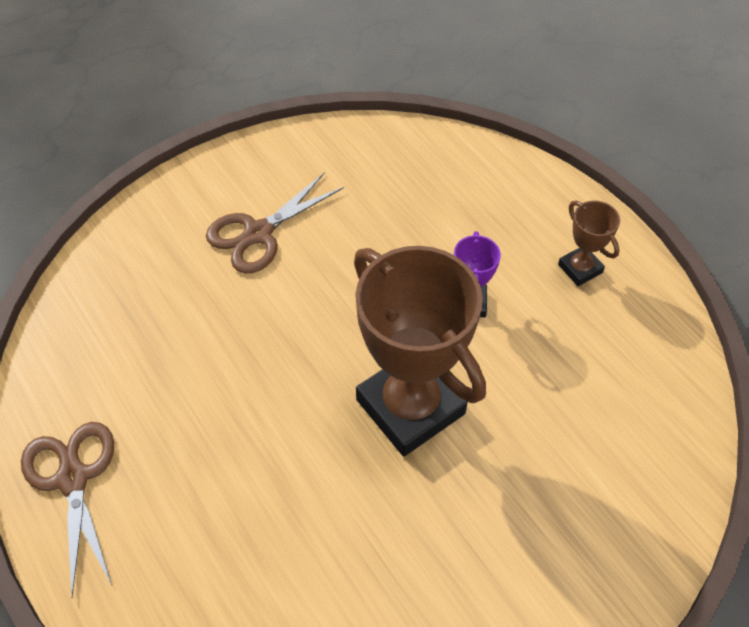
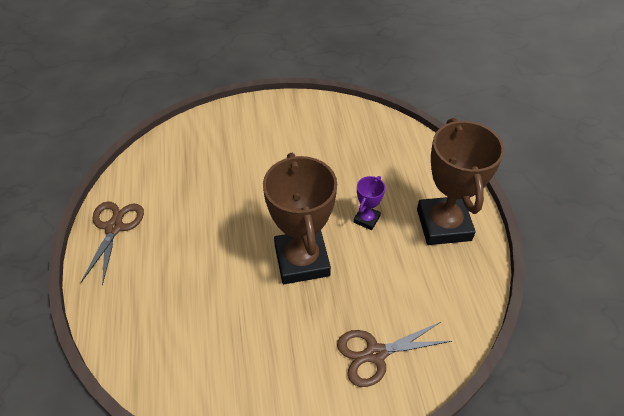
camera: 25 degrees right, 5 degrees down
(258, 233) = (273, 143): brown scissors -> brown scissors (375, 354)
(580, 268) = (443, 225): brown trophy -> brown trophy, size x2.22

